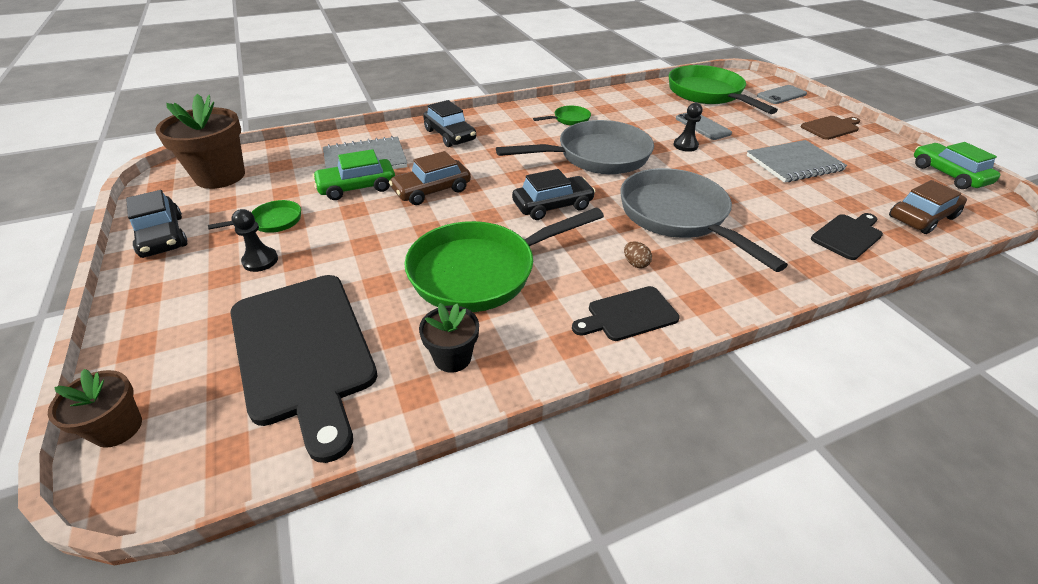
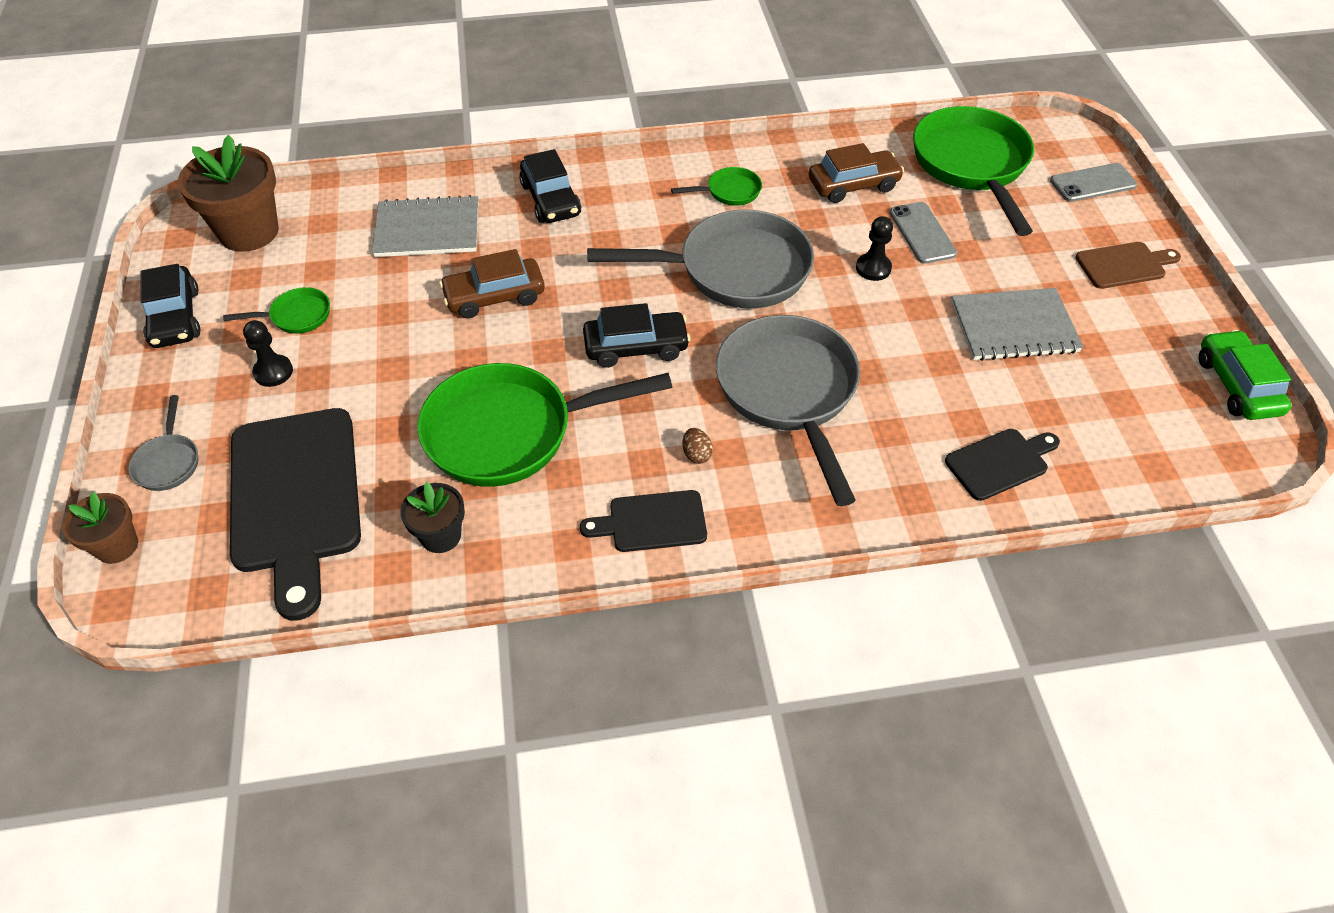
camera: 15 degrees right, 10 degrees up
(168, 343) = (168, 462): none -> grey pan
(357, 187) = (405, 276): green car -> none
(921, 217) = (1129, 452): brown car -> brown car (853, 185)

